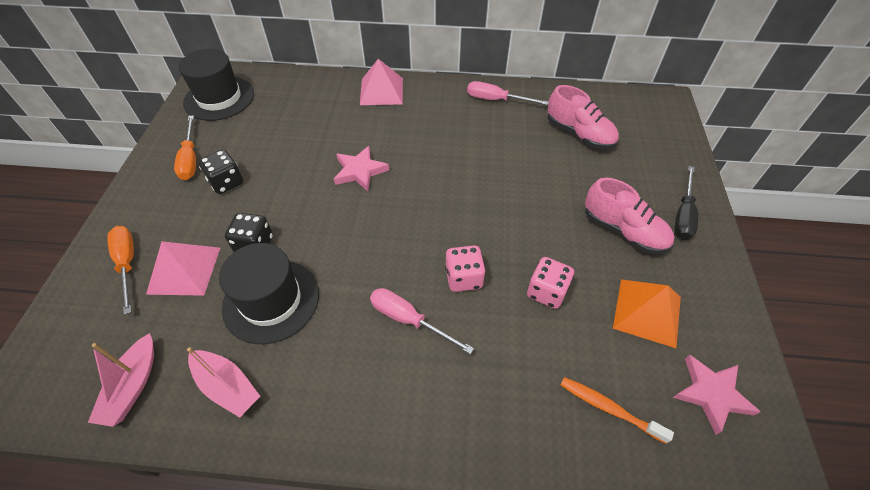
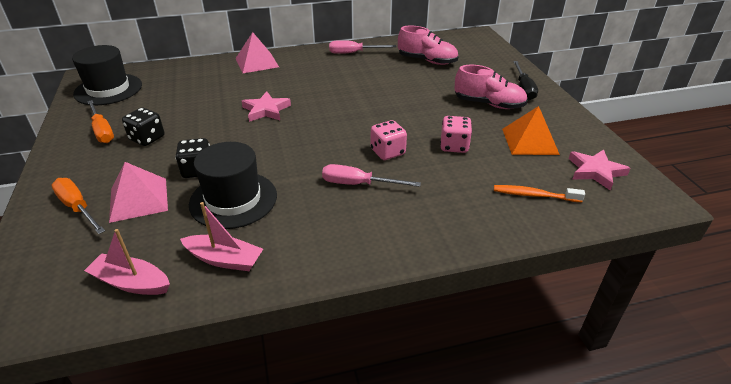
camera: 20 degrees left, 15 degrees down
(133, 386) = (131, 282): pink boat -> pink boat turned 120 degrees clockwise

